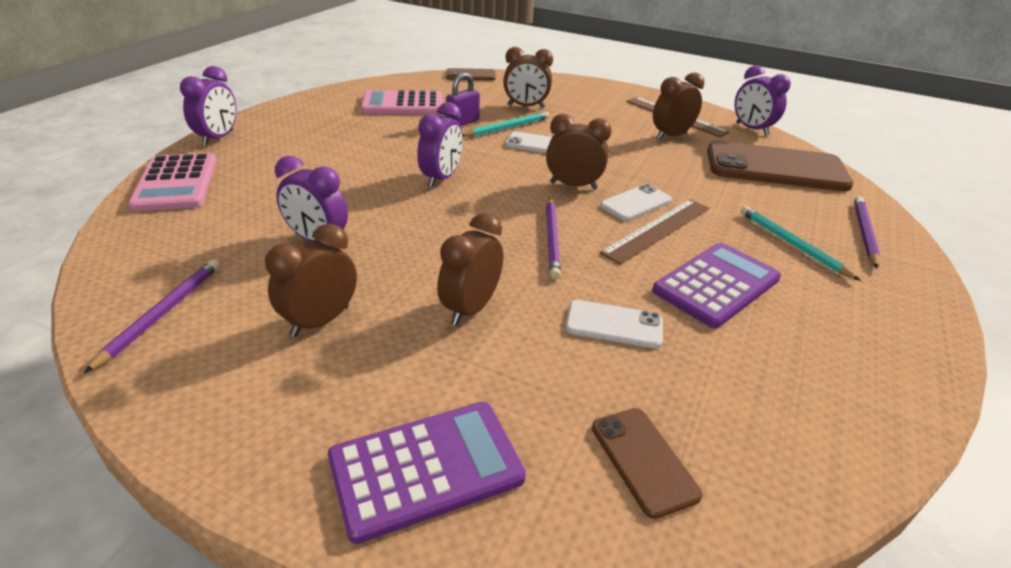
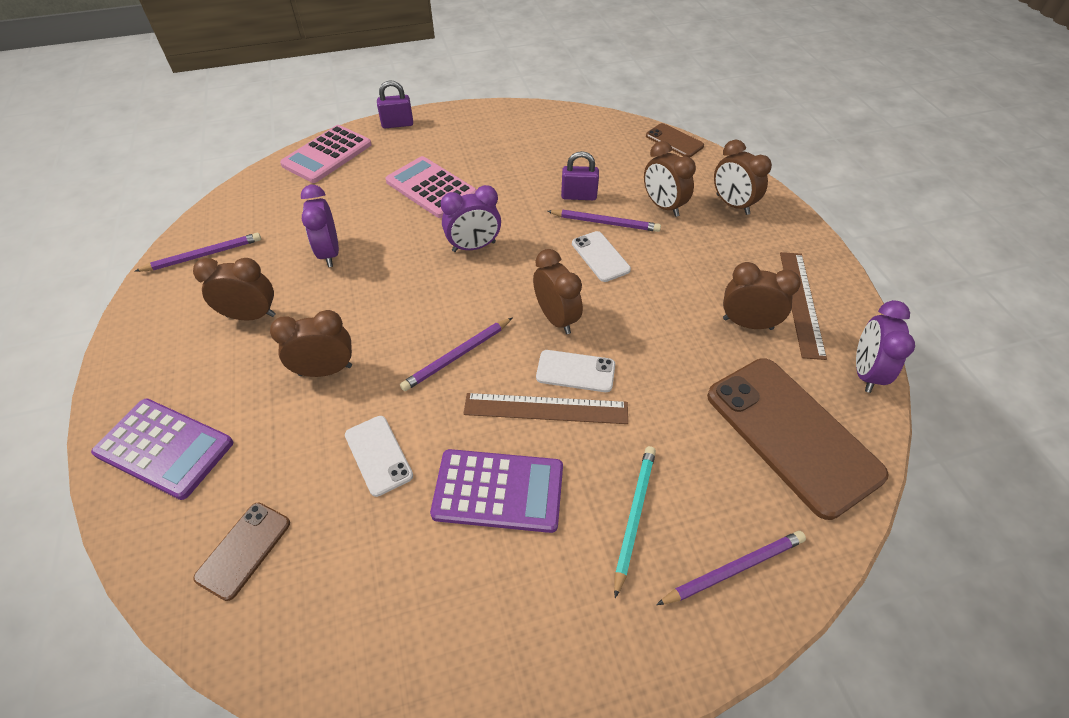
camera: 50 degrees right, 15 degrees up
(218, 138) = (397, 124): purple clock -> purple padlock
(403, 104) = (562, 150): pink calculator -> pink calculator (431, 188)
(507, 128) = (605, 223): turquoise pencil -> purple pencil
(562, 91) = (732, 204): none -> brown clock

